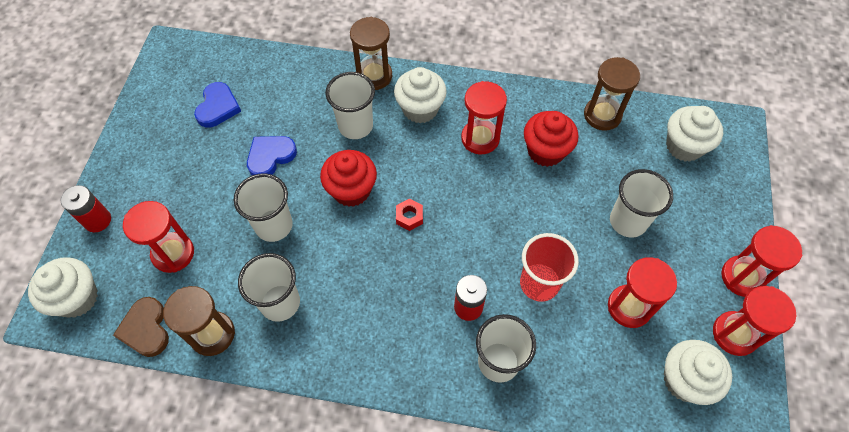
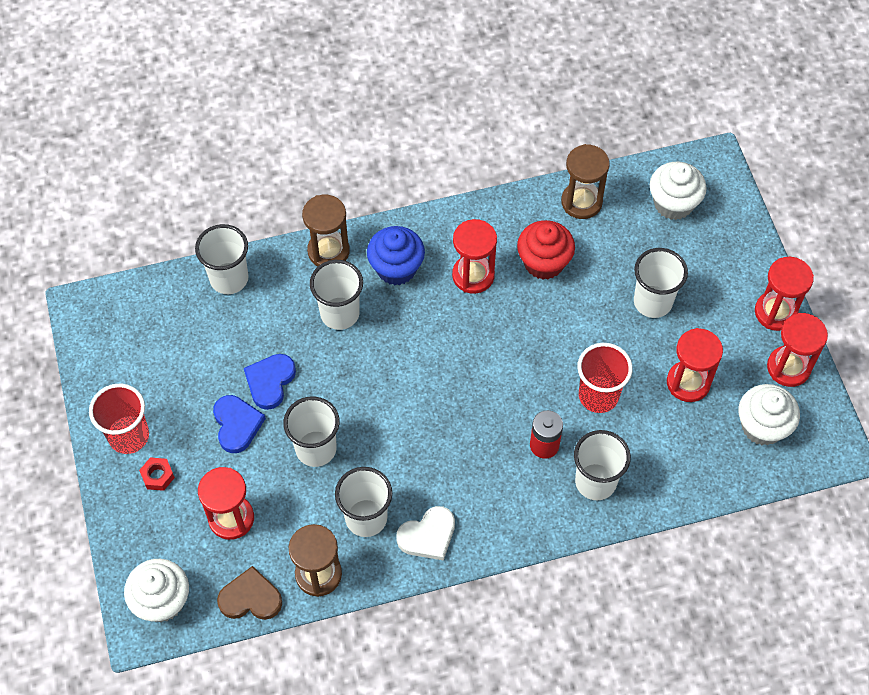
camera: 25 degrees left, 0 degrees up
(97, 220) = (131, 520): red battery -> none
(139, 154) = (129, 436): none -> red cup
(146, 329) = (250, 598): brown heart -> brown heart turned 135 degrees clockwise
(218, 107) = (181, 352): blue heart -> blue heart (237, 425)
(287, 67) = (229, 278): none -> white cup
(323, 343) = (428, 535): none -> white heart
(351, 190) = (373, 381): red cupcake -> none
(409, 217) = (445, 384): red nut -> red nut (158, 476)
(420, 109) = (396, 268): white cupcake -> blue cupcake

